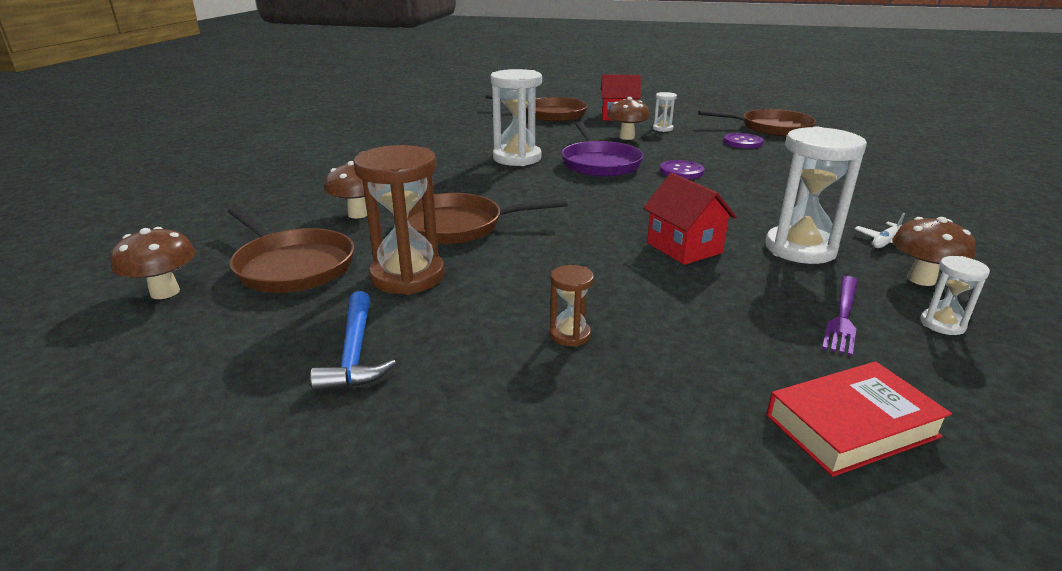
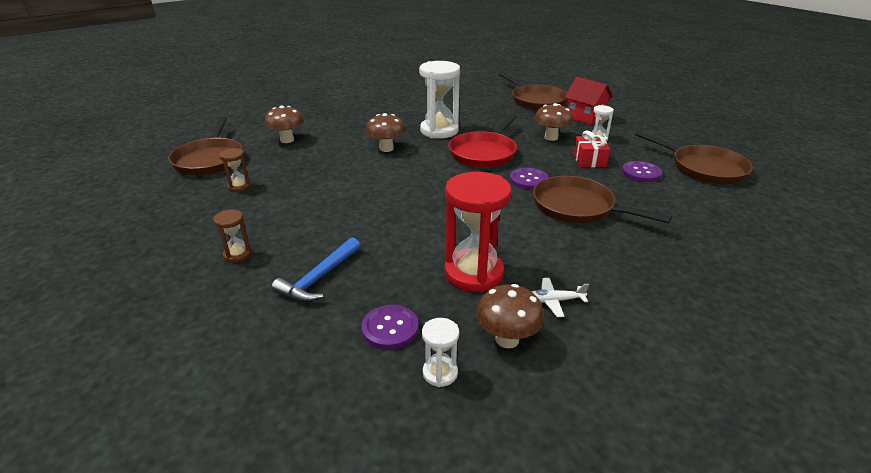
camera: 40 degrees right, 5 degrees up
(165, 292) = (150, 153): brown mushroom -> brown mushroom (386, 148)
(355, 353) = (151, 216): blue hammer -> blue hammer (319, 278)
(407, 276) = (239, 187): brown hourglass -> brown hourglass, size x0.48
(457, 226) = (315, 166): brown pan -> brown pan (577, 207)
(599, 163) = (484, 153): purple pan -> red pan
(684, 248) = (401, 236): red house -> none
(691, 145) = (589, 160): none -> red gift
(800, 249) = (473, 273): white hourglass -> red hourglass
(842, 316) = (390, 328): purple fork -> purple button
(851, 426) = (247, 382): red book -> none

